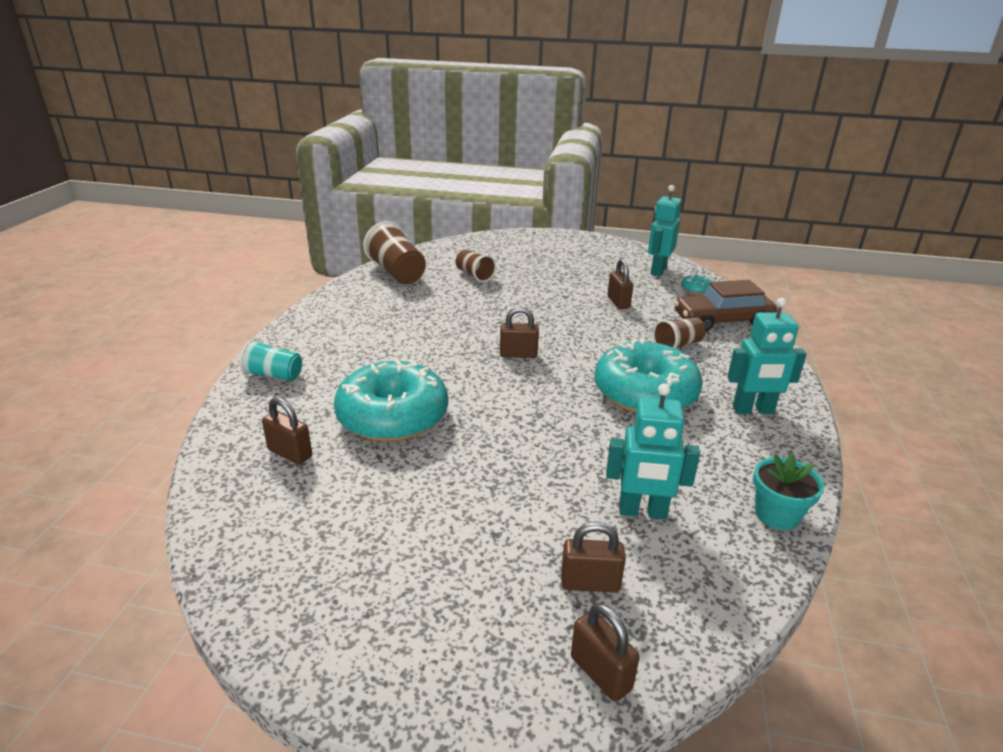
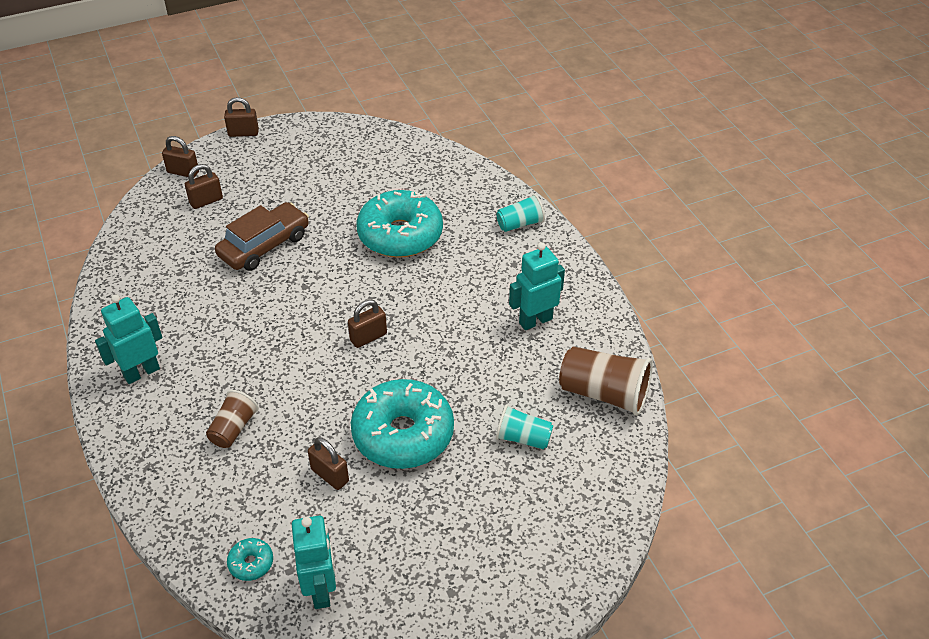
camera: 145 degrees right, 15 degrees up
(290, 453) = (429, 185): brown padlock -> brown padlock (243, 133)
(474, 275) = (523, 438): brown cup -> turquoise cup
(642, 512) = (195, 249): turquoise robot -> turquoise robot (535, 320)
(645, 393) = (236, 347): turquoise donut -> turquoise donut (403, 434)
(722, 320) = (200, 503): brown car -> brown car (264, 245)
(777, 515) = (111, 285): turquoise flower pot -> none

